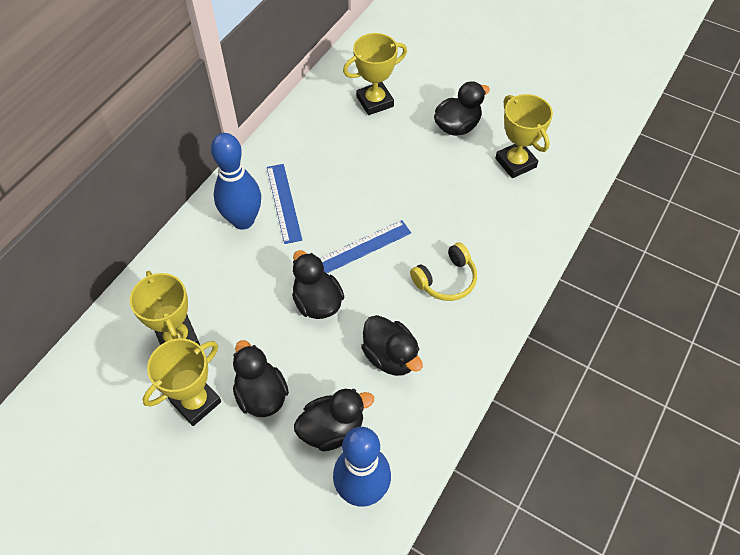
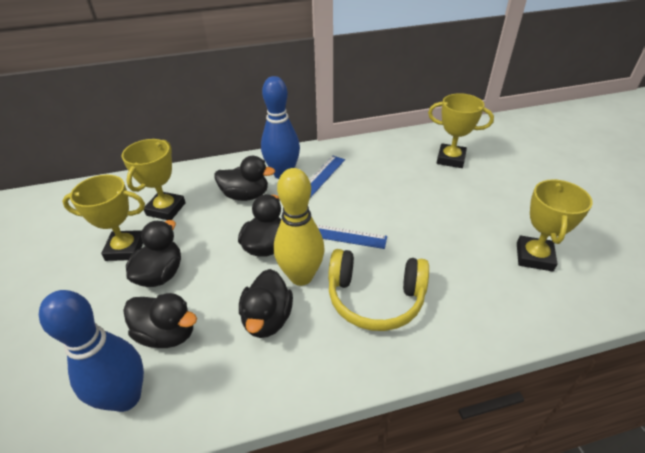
camera: 45 degrees right, 15 degrees down
(376, 305) = (301, 276): none -> yellow bowling pin
(446, 280) = (375, 298): yellow headphones -> yellow headphones, size x1.50
(457, 126) = (503, 205): black duck -> black duck (246, 195)

